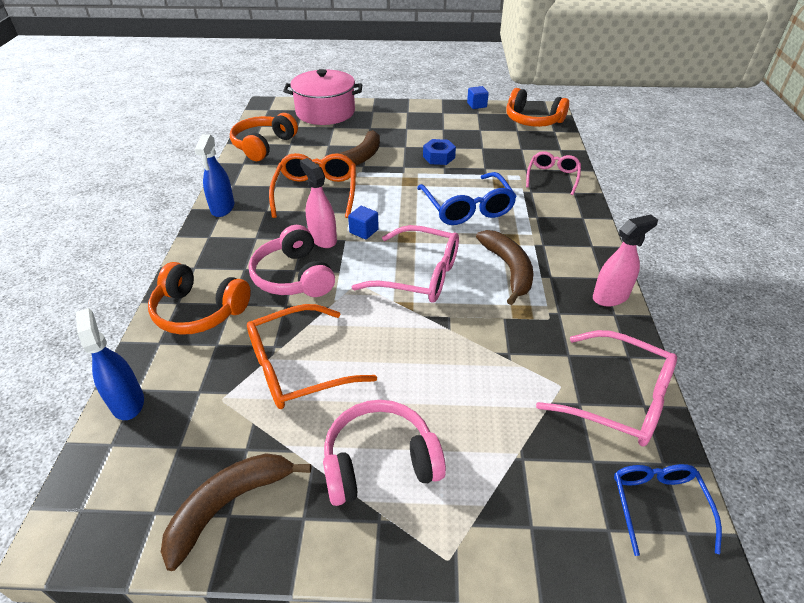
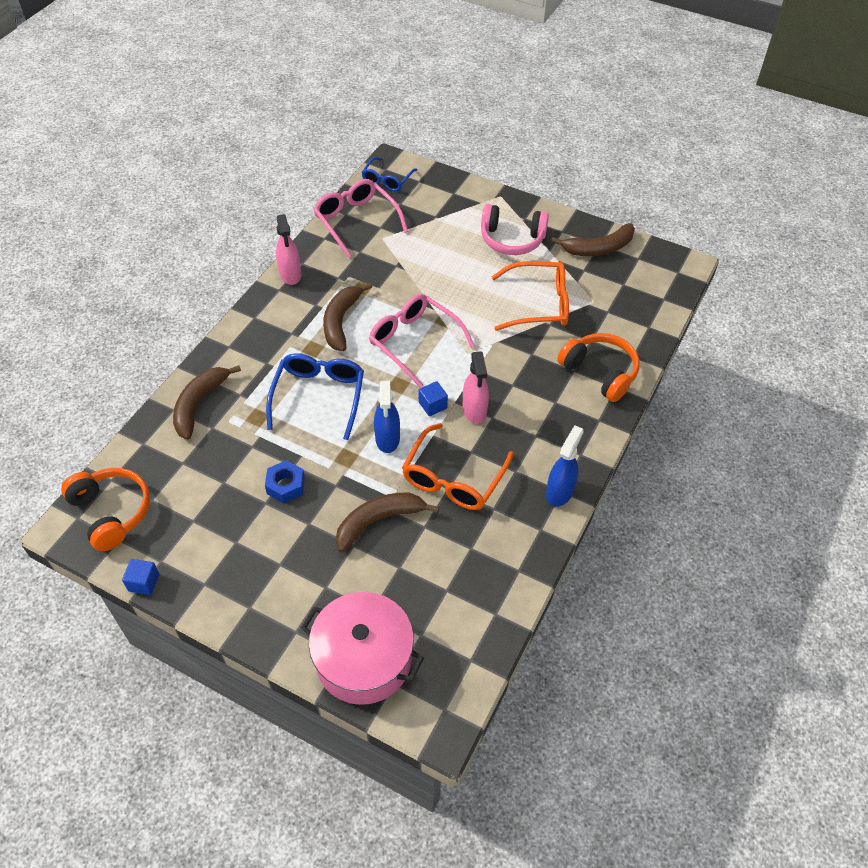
camera: 155 degrees left, 10 degrees up
(127, 402) = (655, 320): blue spray bottle -> blue spray bottle (387, 439)
(263, 145) = (482, 601): orange headphones -> none
(294, 276) = (515, 378): pink headphones -> none
(552, 177) = (199, 404): pink glasses -> brown banana
(610, 297) = (290, 275): pink spray bottle -> pink spray bottle turned 105 degrees counterclockwise

